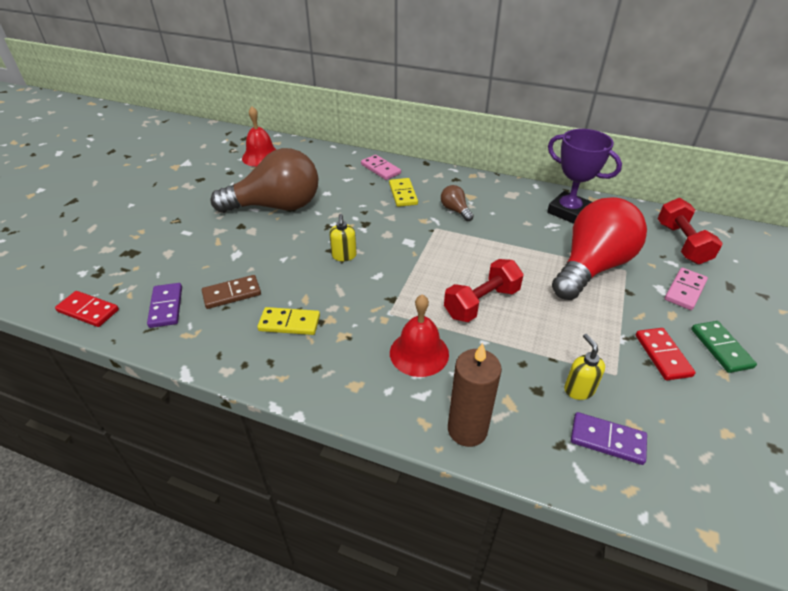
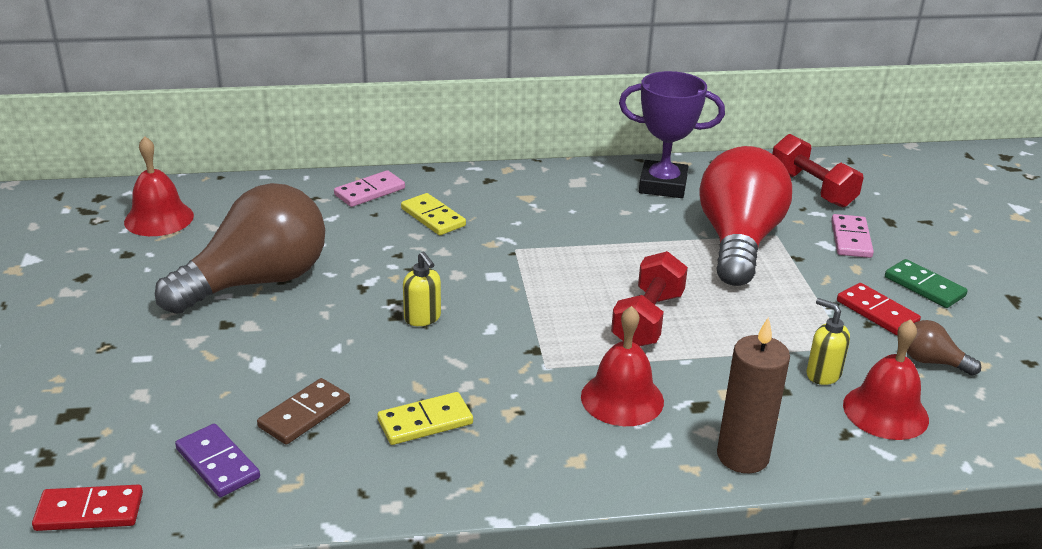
camera: 30 degrees left, 10 degrees down
(380, 169) = (370, 192): pink domino -> pink domino turned 60 degrees counterclockwise
(455, 210) = (522, 220): brown light bulb -> brown light bulb (932, 362)
(607, 440) = (885, 411): purple domino -> red bell

